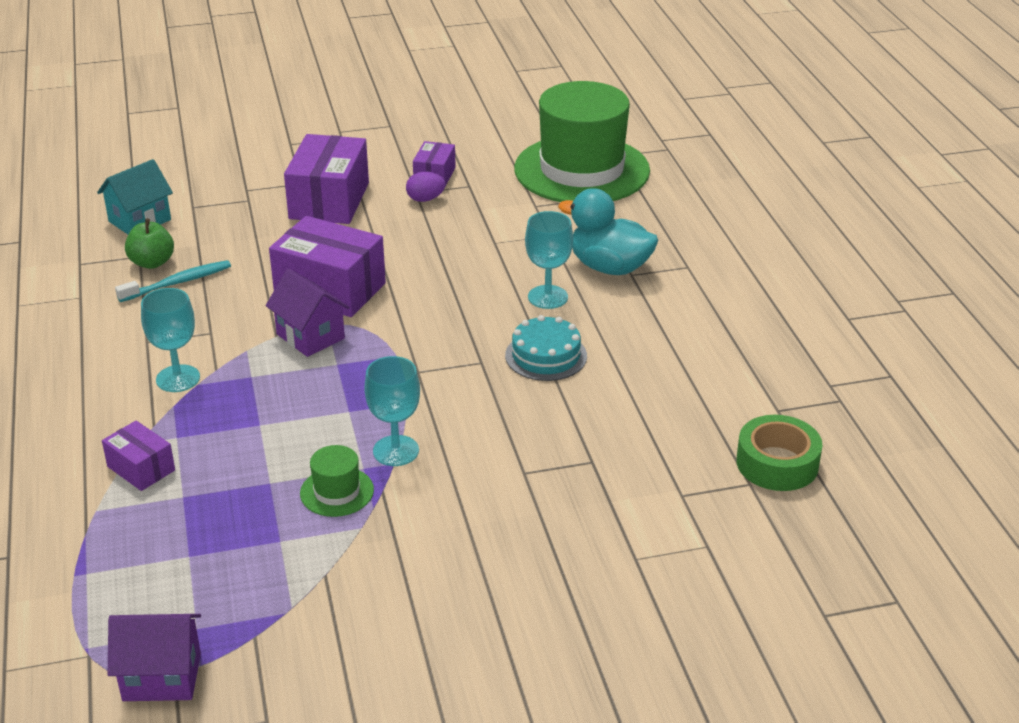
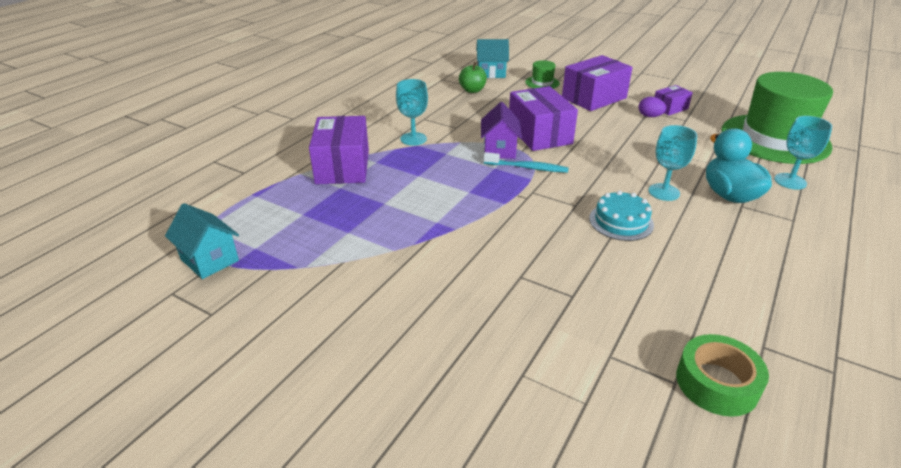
camera: 45 degrees right, 0 degrees up
(141, 468) = (343, 167): purple box -> purple box, size x1.89
(162, 677) = (209, 260): purple house -> turquoise house
(178, 283) = (471, 102): turquoise toothbrush -> turquoise toothbrush (527, 168)
(337, 492) = (407, 226): green hat -> green hat (542, 83)
(396, 451) = (465, 223): turquoise goblet -> turquoise goblet (790, 181)

